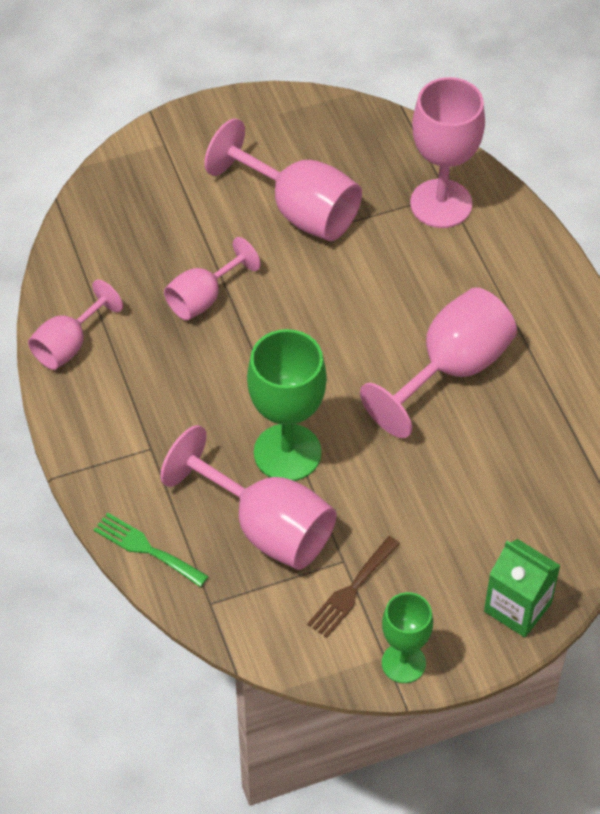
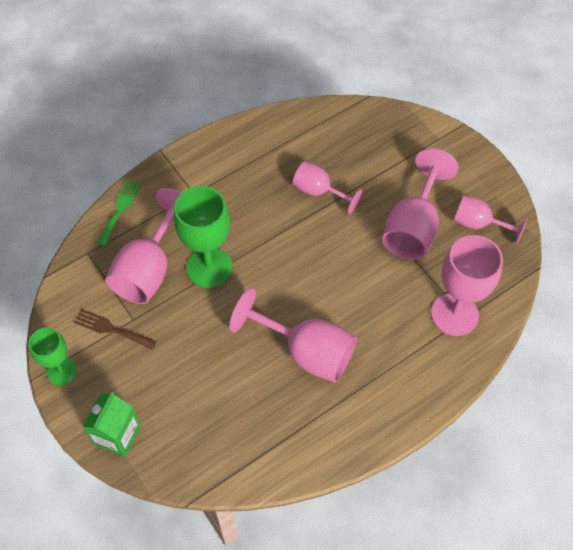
camera: 75 degrees right, 5 degrees up
(69, 345) = (259, 132): pink goblet -> pink goblet (478, 224)

